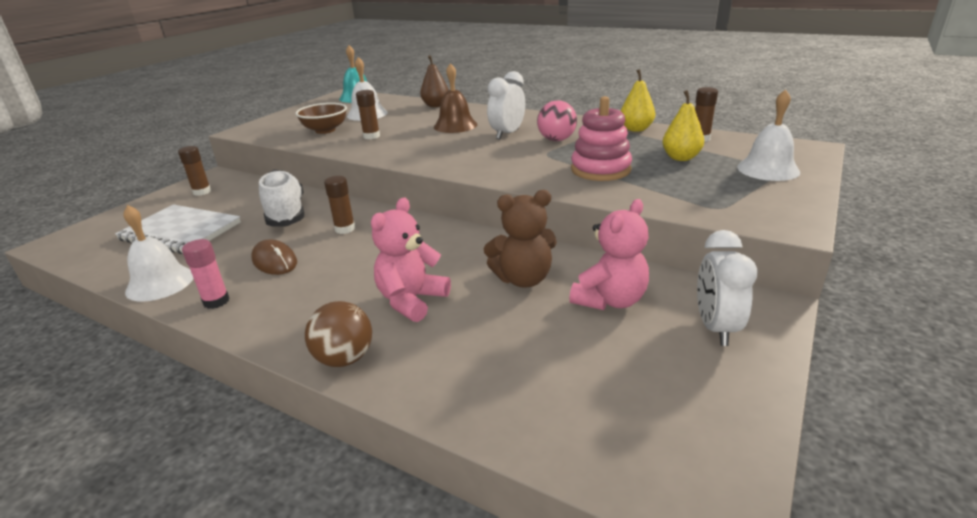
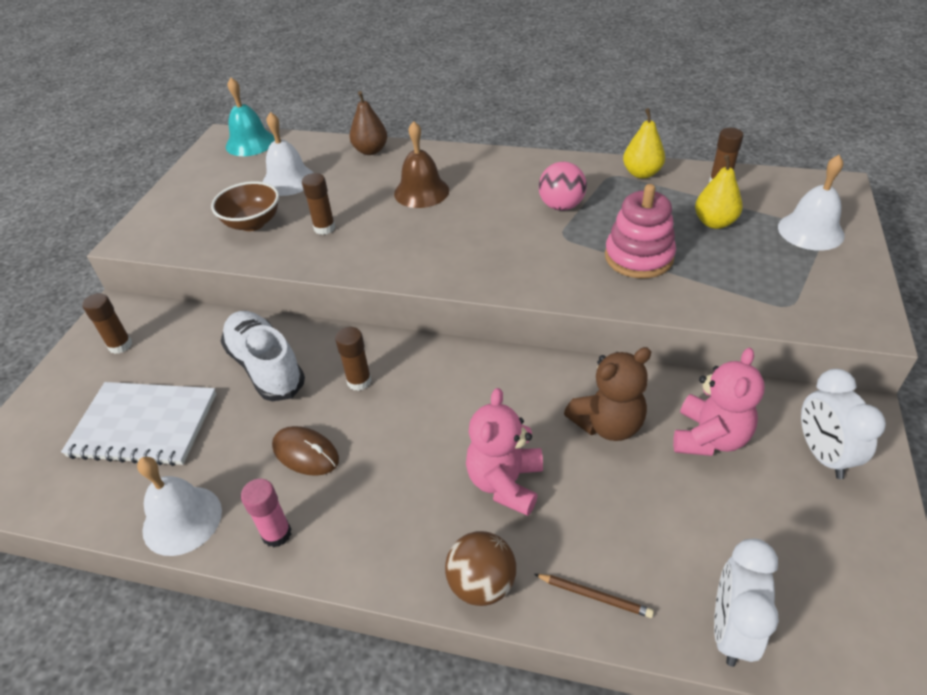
camera: 15 degrees left, 15 degrees up
(433, 385) = (594, 596): none -> brown pencil
(507, 134) = (496, 202): white clock -> white clock (731, 629)

